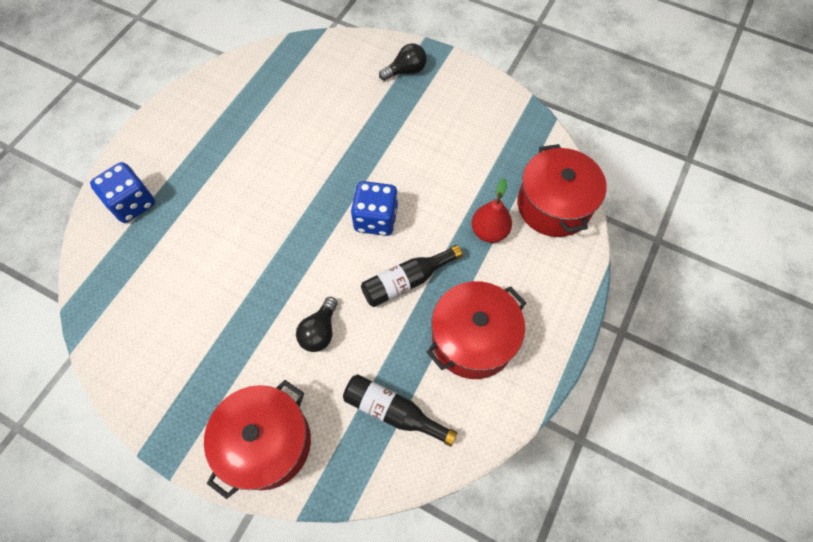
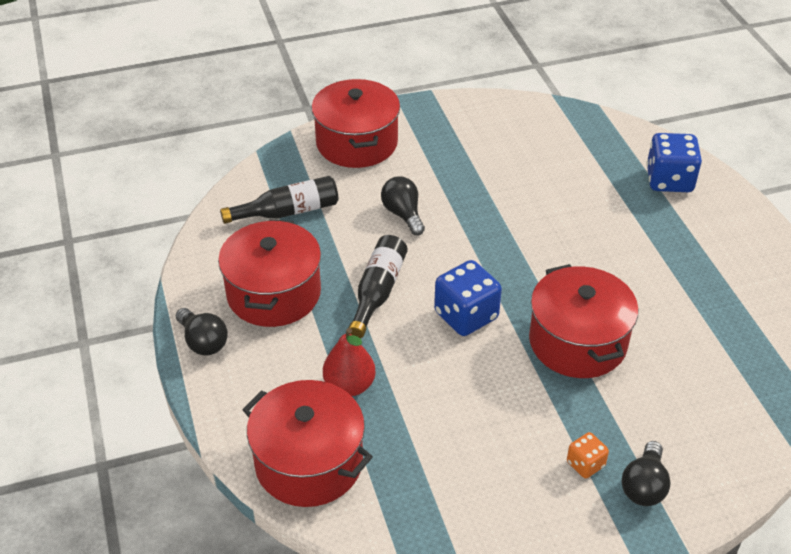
camera: 135 degrees right, 20 degrees down
(339, 154) = (577, 342): none -> red pot
(419, 98) = (585, 464): none -> orange dice
(551, 338) = (203, 342): none -> black light bulb

